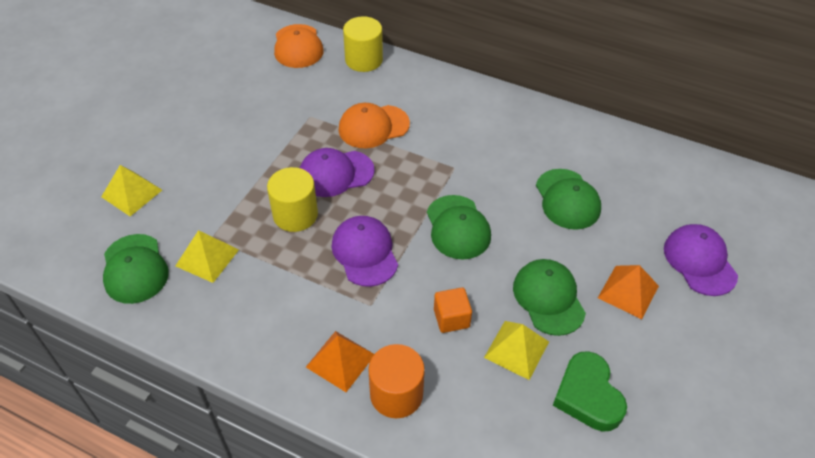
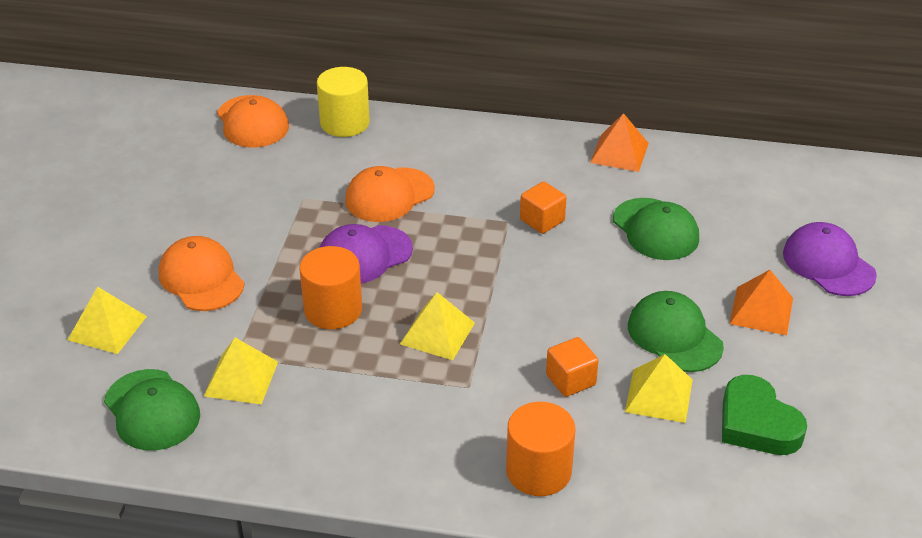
camera: 15 degrees left, 10 degrees down
(212, 167) = (201, 278): none -> orange cap
(295, 214) = (333, 310): yellow cylinder -> orange cylinder
(340, 361) = (457, 452): orange pyramid -> orange pyramid (619, 153)
(365, 252) = (437, 333): purple cap -> yellow pyramid
(458, 227) = (539, 284): green cap -> none
(481, 172) = (542, 220): none -> orange cube

